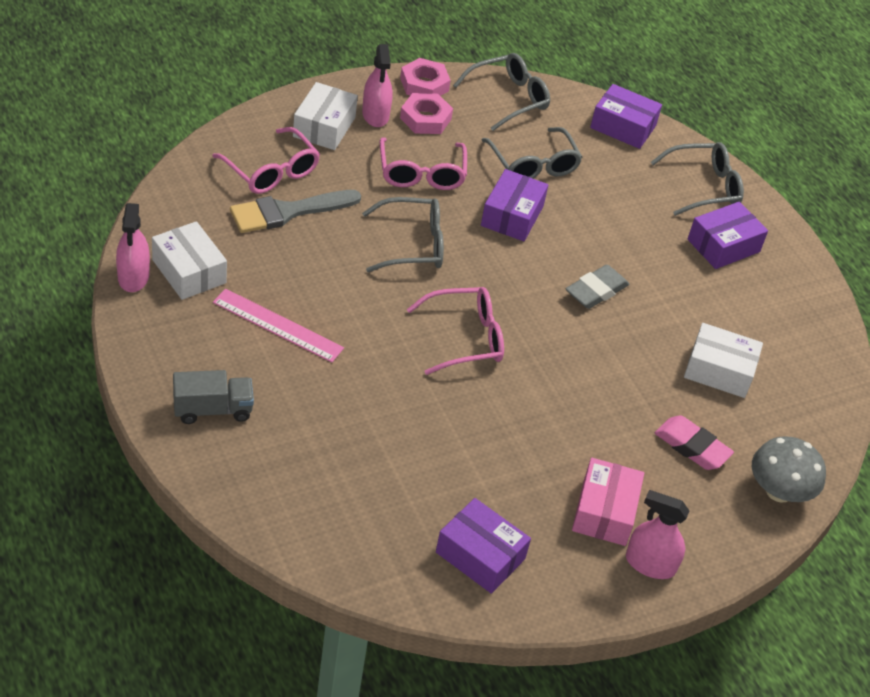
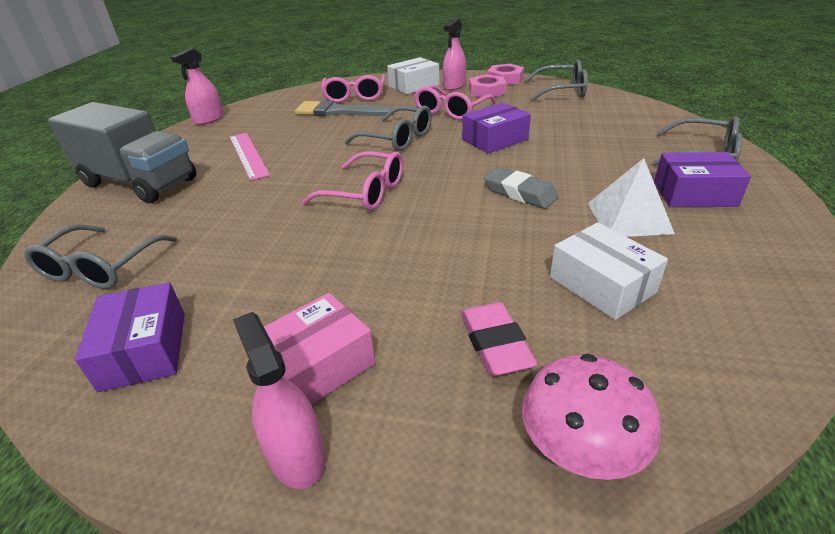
camera: 45 degrees right, 10 degrees down
(189, 271) = (241, 123): white box -> none
(213, 409) = (139, 182): grey truck -> grey truck, size x1.91
(533, 165) = (544, 120): grey glasses -> grey glasses (100, 268)
(596, 291) = (520, 193): grey eraser -> grey eraser turned 45 degrees clockwise
(623, 127) = (648, 114): purple box -> none
(695, 292) = (628, 217): none -> white pyramid
(779, 491) = (580, 450): grey mushroom -> pink mushroom

